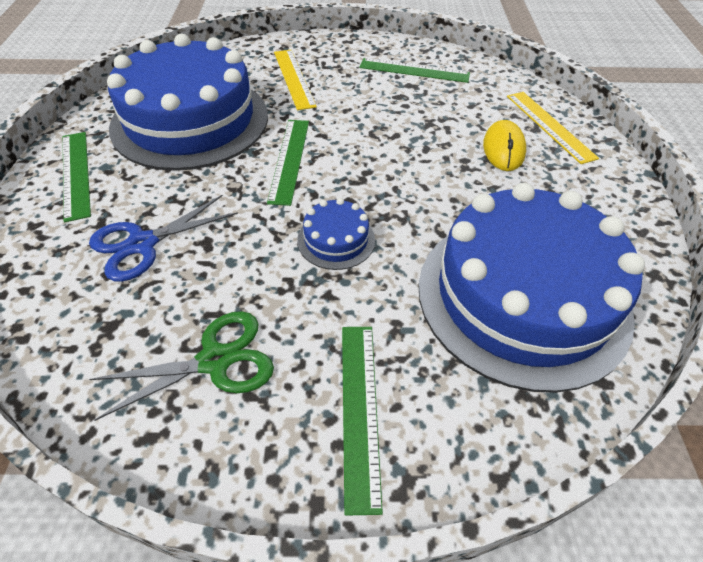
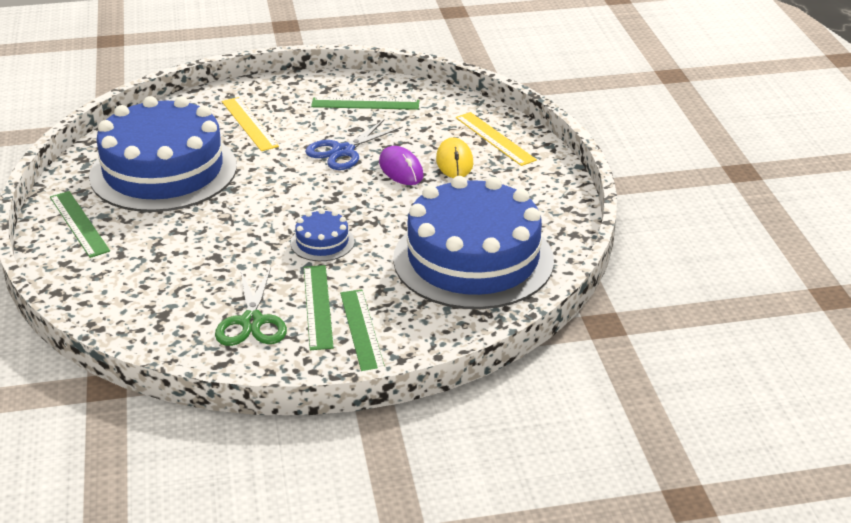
camera: 10 degrees left, 15 degrees down
(142, 244) = (163, 263): blue scissors -> blue scissors (343, 151)
(215, 361) = (251, 322): green scissors -> green scissors turned 120 degrees clockwise
(289, 160) = (266, 191): green ruler -> green ruler (318, 306)
(442, 151) = (401, 169): none -> purple mouse

